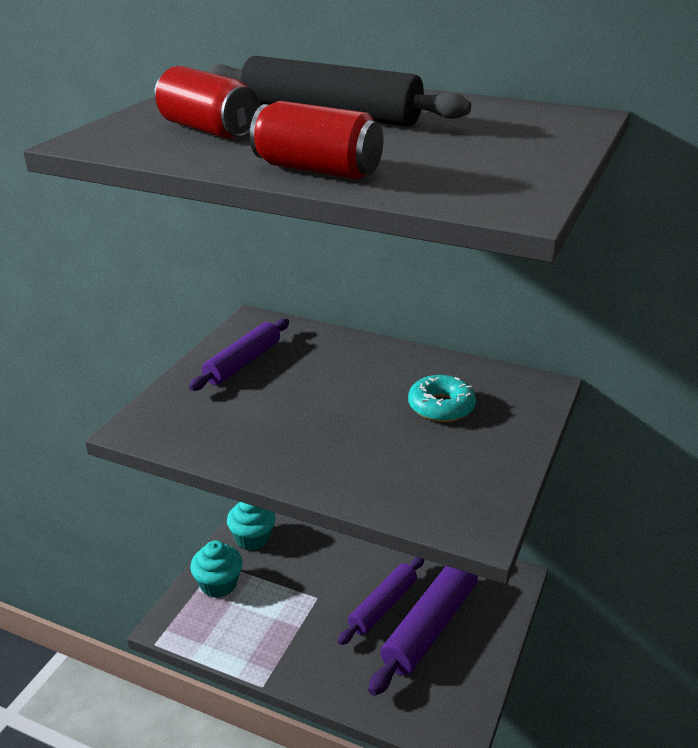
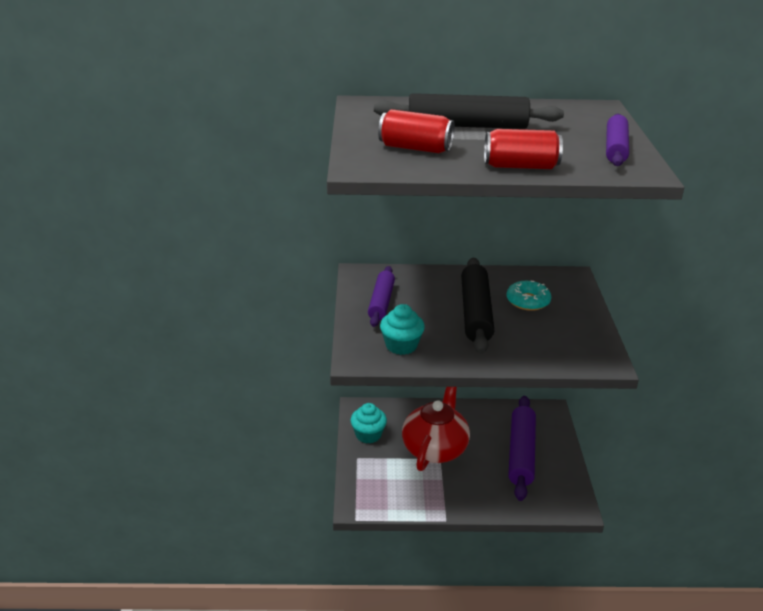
camera: 25 degrees left, 0 degrees up
(218, 584) = (368, 470): turquoise cupcake -> turquoise cupcake (401, 345)
(320, 582) = (435, 448): none -> red teapot
(351, 405) = (476, 313): none -> black rolling pin
(383, 605) = (484, 450): purple rolling pin -> purple rolling pin (615, 148)

